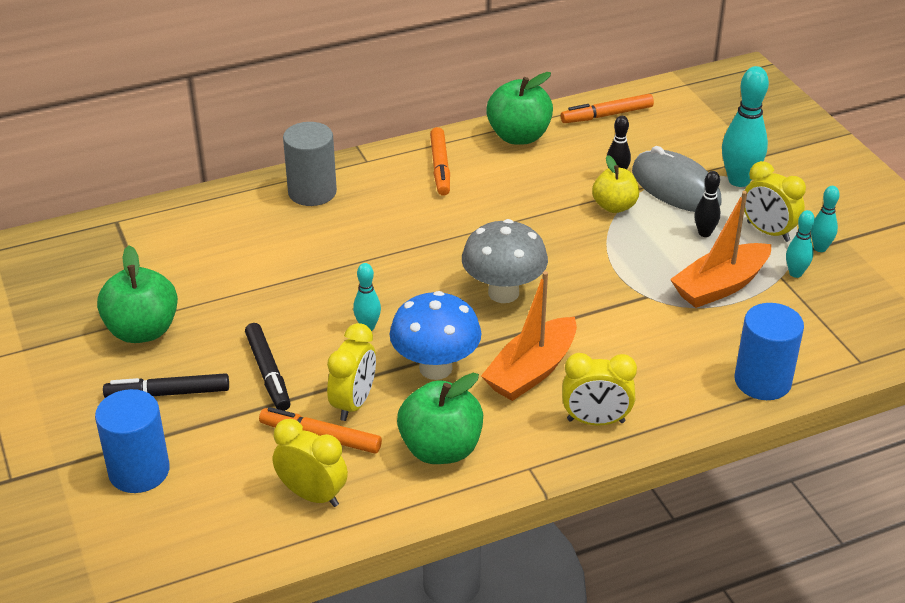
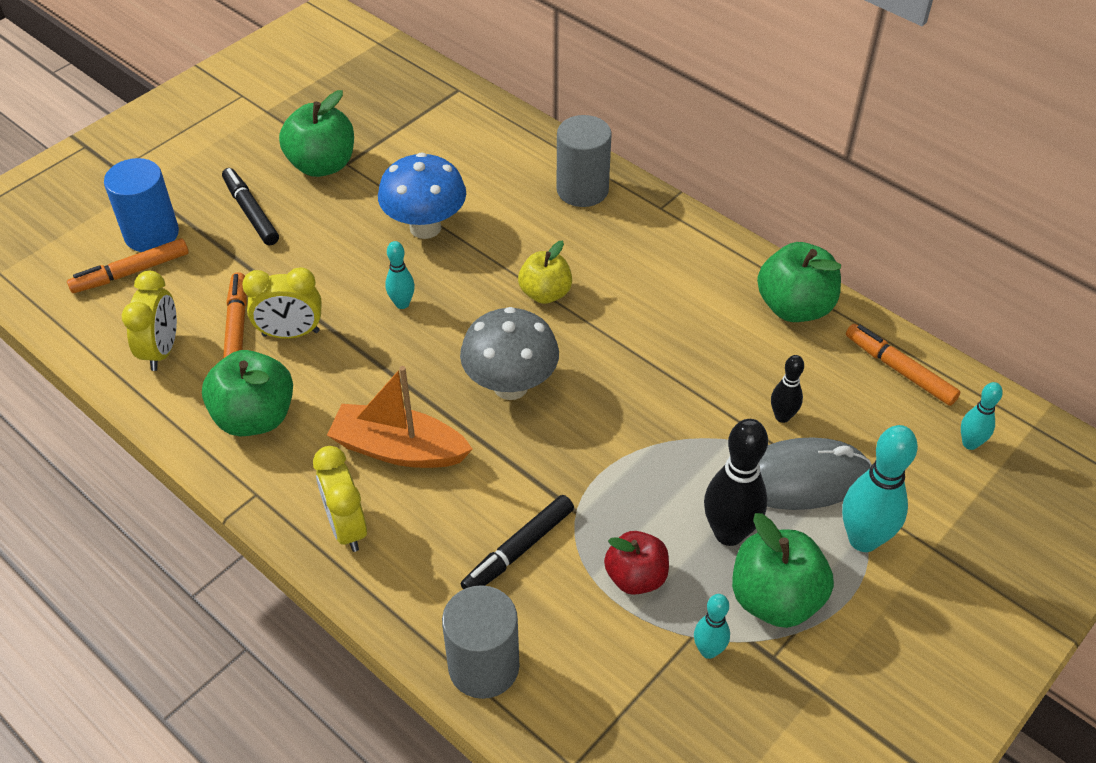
camera: 65 degrees right, 10 degrees up
(268, 373) = (305, 262): black marker -> black marker (518, 550)
(435, 368) = (367, 373): blue mushroom -> blue mushroom (425, 227)
(440, 167) = (689, 264): orange marker -> orange marker (131, 272)
(614, 206) = (722, 432): yellow apple -> yellow apple (545, 293)
(675, 187) = (801, 478): grey mouse -> grey mouse turned 60 degrees clockwise
(704, 233) = (729, 533): black bowling pin -> black bowling pin, size x1.82
(720, 286) = (636, 577): orange boat -> red apple
(762, 381) = (483, 666): blue cylinder -> grey cylinder
(768, 232) = (775, 599): yellow clock -> green apple
(820, 248) = (778, 665): turquoise bowling pin -> turquoise bowling pin (970, 443)

